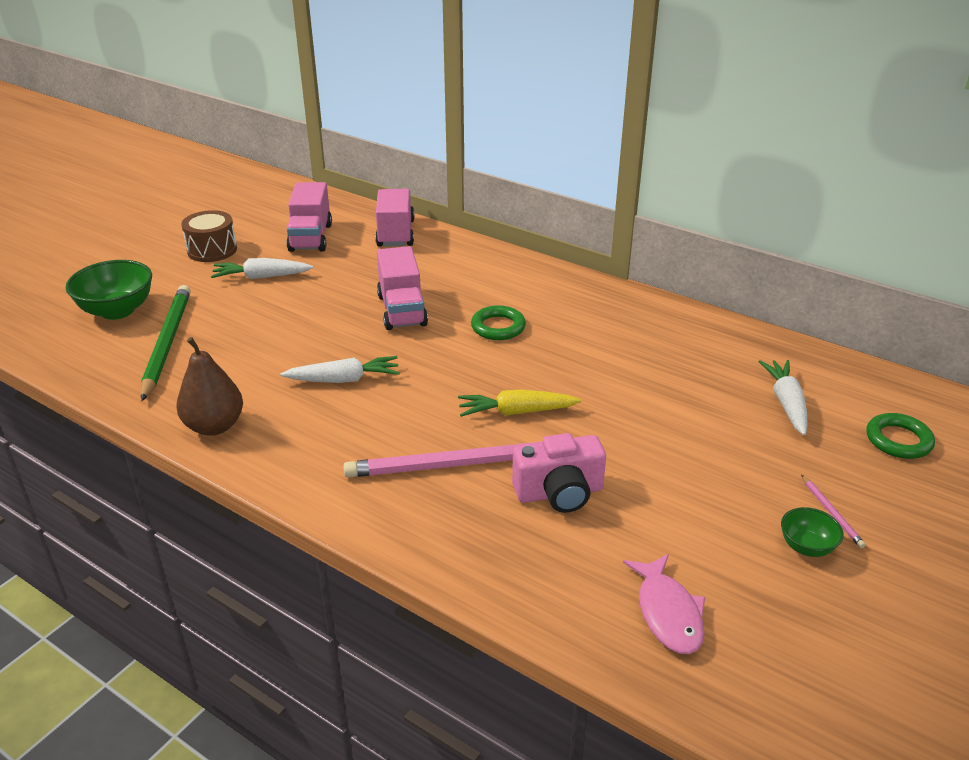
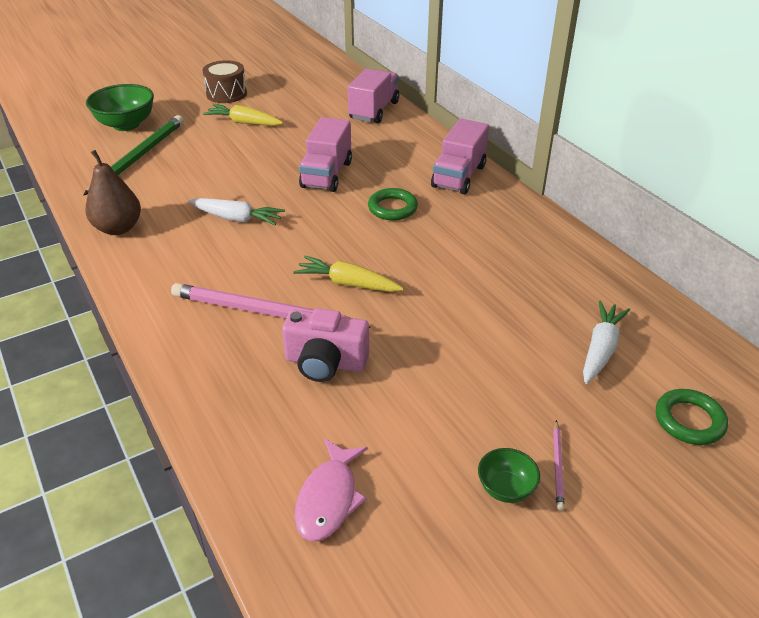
camera: 25 degrees right, 5 degrees up
(261, 277) = (244, 122): white carrot -> yellow carrot
(311, 237) = (305, 100): pink truck -> pink truck (459, 176)

